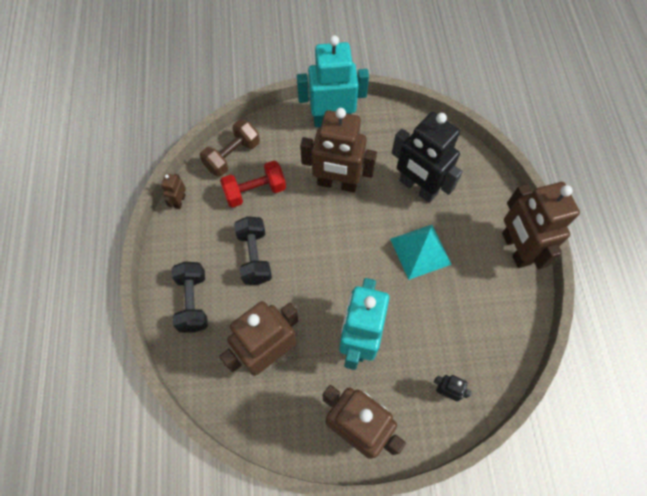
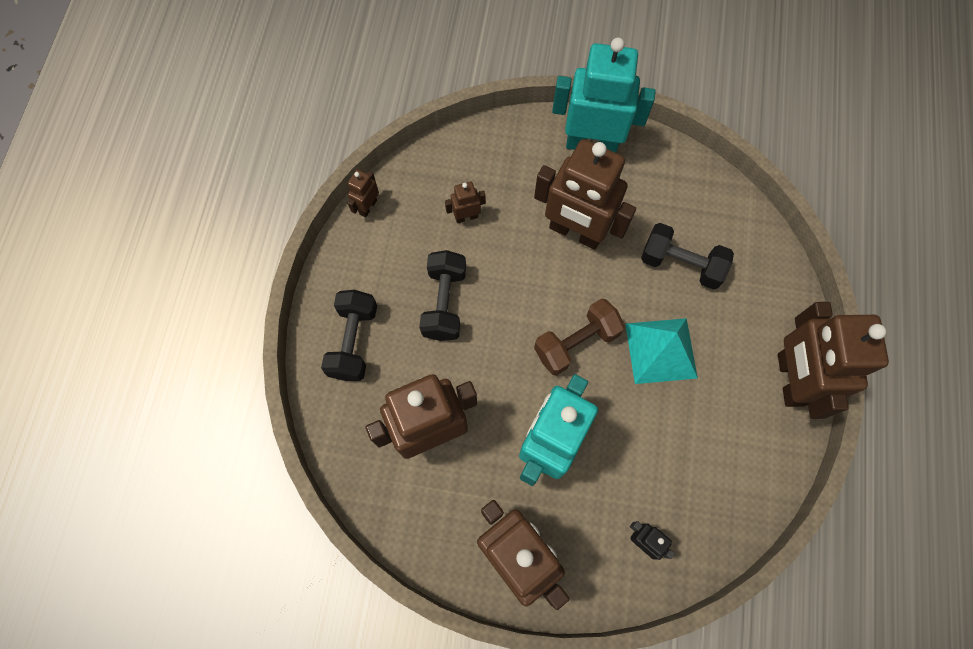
camera: 15 degrees right, 5 degrees up
(232, 156) = (449, 162): brown dumbbell -> brown dumbbell (576, 343)
(255, 191) = (466, 217): red dumbbell -> brown robot
(417, 188) = (681, 264): black robot -> black dumbbell

